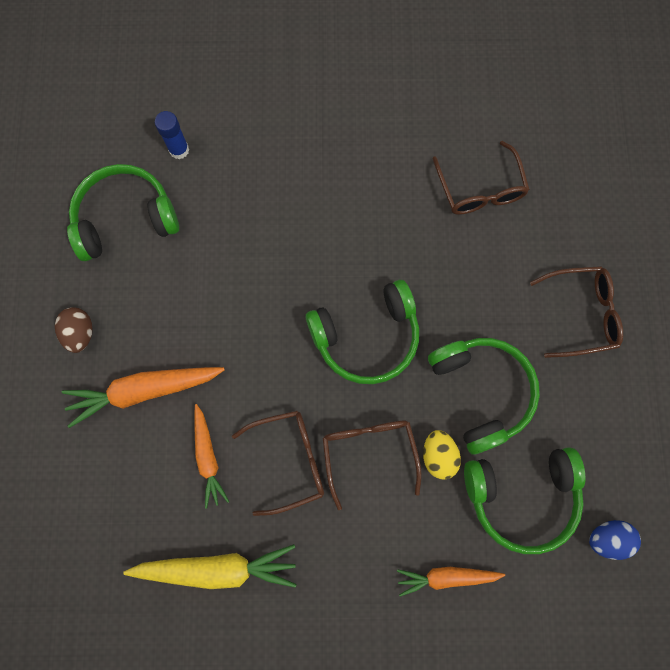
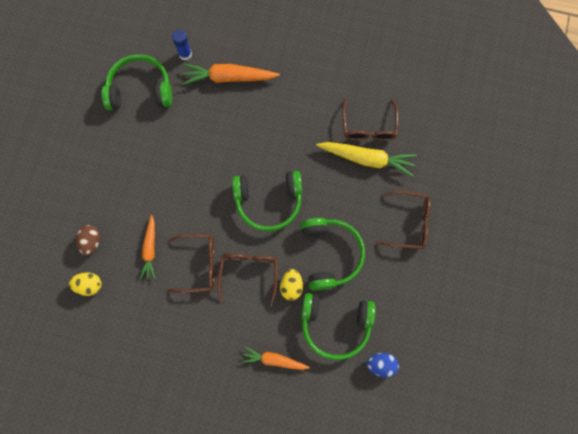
camera: 15 degrees right, 0 degrees up
(80, 333) = (94, 154): brown egg -> brown egg (91, 242)
(128, 539) = (89, 285): none -> yellow egg
(144, 391) = (123, 199): orange carrot -> orange carrot (229, 77)
(217, 568) = (137, 316): yellow carrot -> yellow carrot (367, 159)

